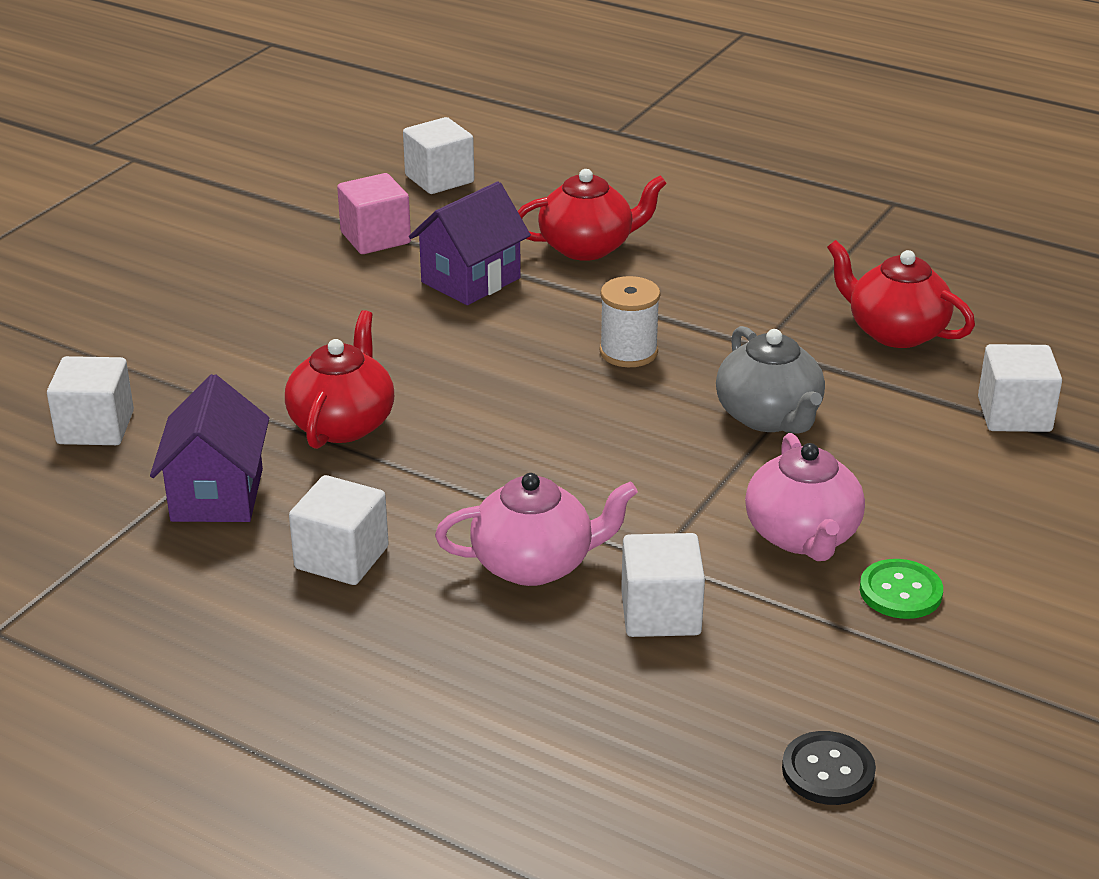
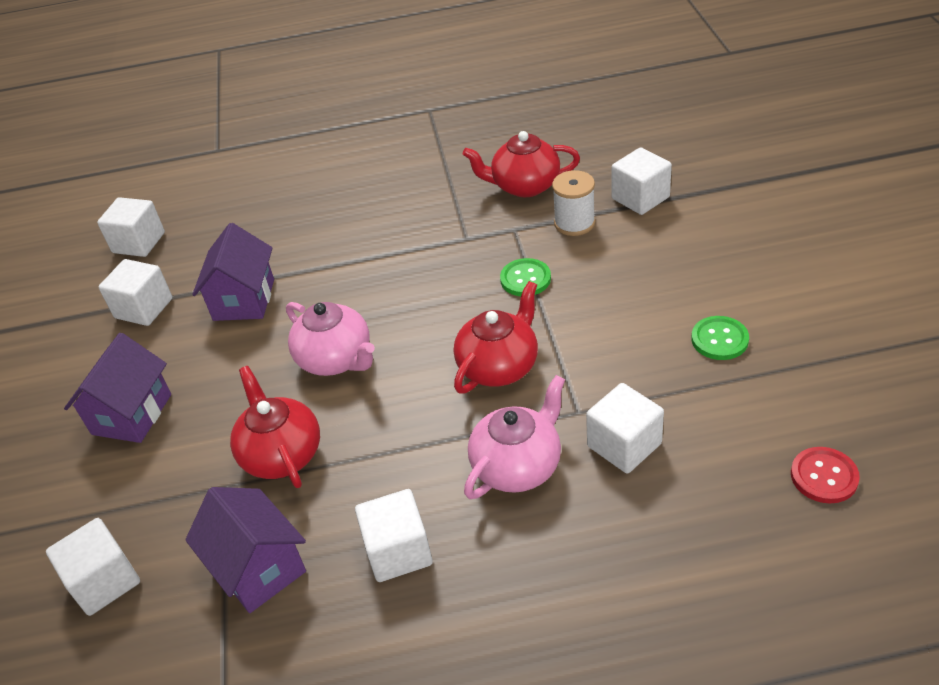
camera: 35 degrees left, 10 degrees up
(262, 318) = (132, 414): none -> purple house
(375, 238) = (144, 308): pink cube -> white cube
(588, 247) = (291, 234): red teapot -> red teapot (499, 366)
(628, 352) = (398, 288): white spool -> white spool (574, 223)
(769, 417) = (525, 279): grey teapot -> green button
(802, 536) = (633, 341): pink teapot -> pink teapot (336, 359)
(828, 771) = (824, 476): black button -> red button

